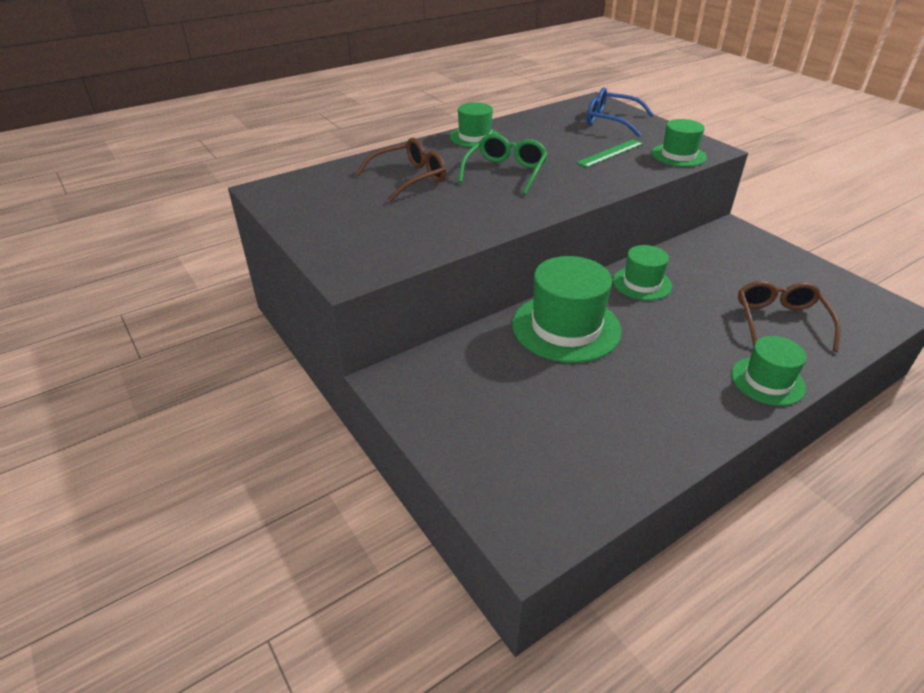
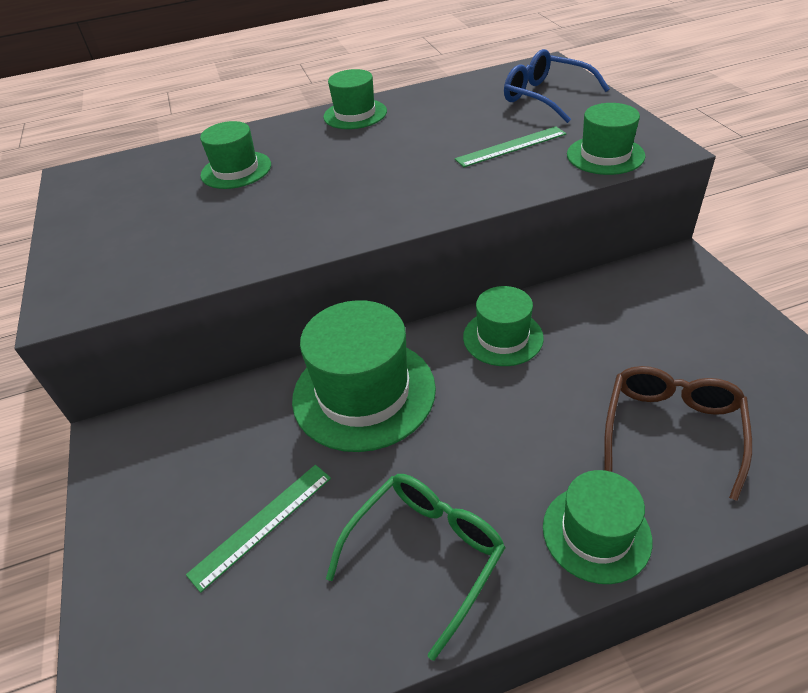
camera: 20 degrees right, 5 degrees up
(409, 178) = (236, 170): brown glasses -> green hat
(505, 172) = (355, 168): green glasses -> green glasses (425, 554)
(547, 412) = (262, 524): none -> green ruler

